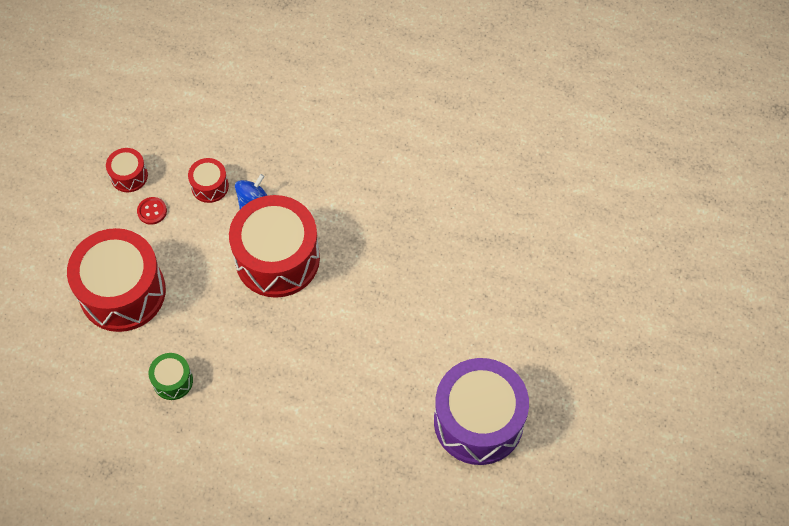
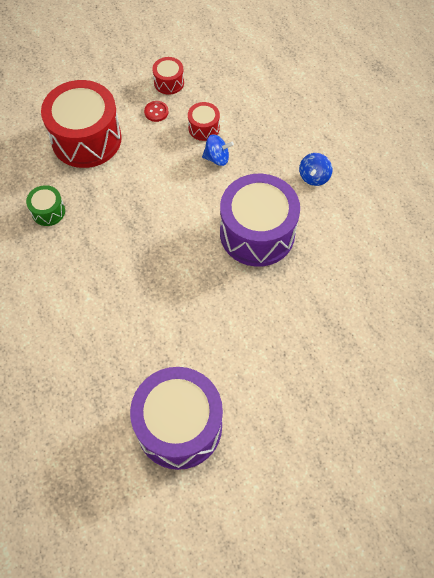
camera: 50 degrees right, 0 degrees up
(277, 259) = (188, 203): red drum -> none
(346, 142) = (314, 177): none -> blue spinning top
(358, 228) = (257, 233): none -> purple drum

